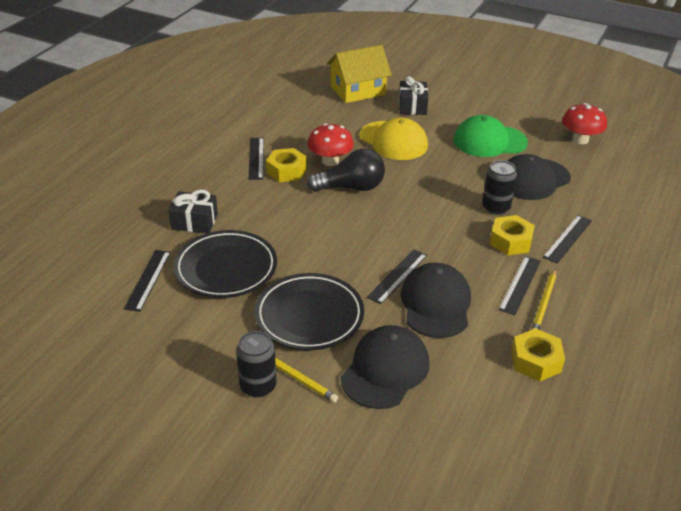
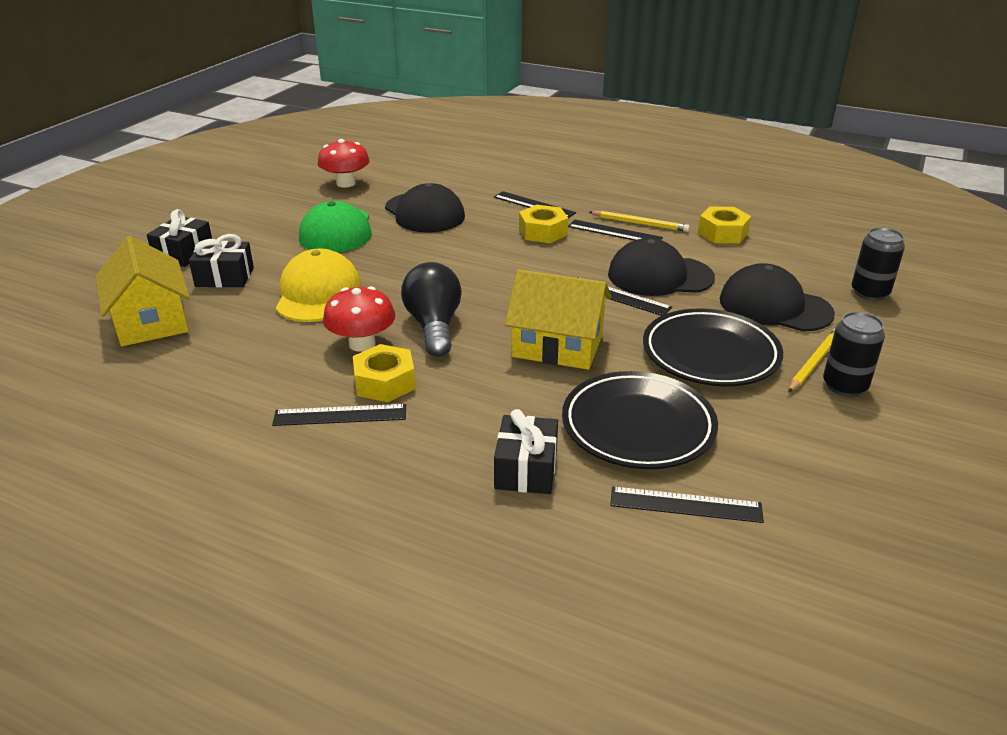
camera: 90 degrees left, 5 degrees down
(325, 240) = (557, 345): none -> yellow house
(393, 141) = (318, 293): yellow cap -> yellow cap turned 45 degrees counterclockwise
(443, 89) = (184, 253): none -> black gift
(496, 208) = (480, 236): black can -> black can (869, 293)

